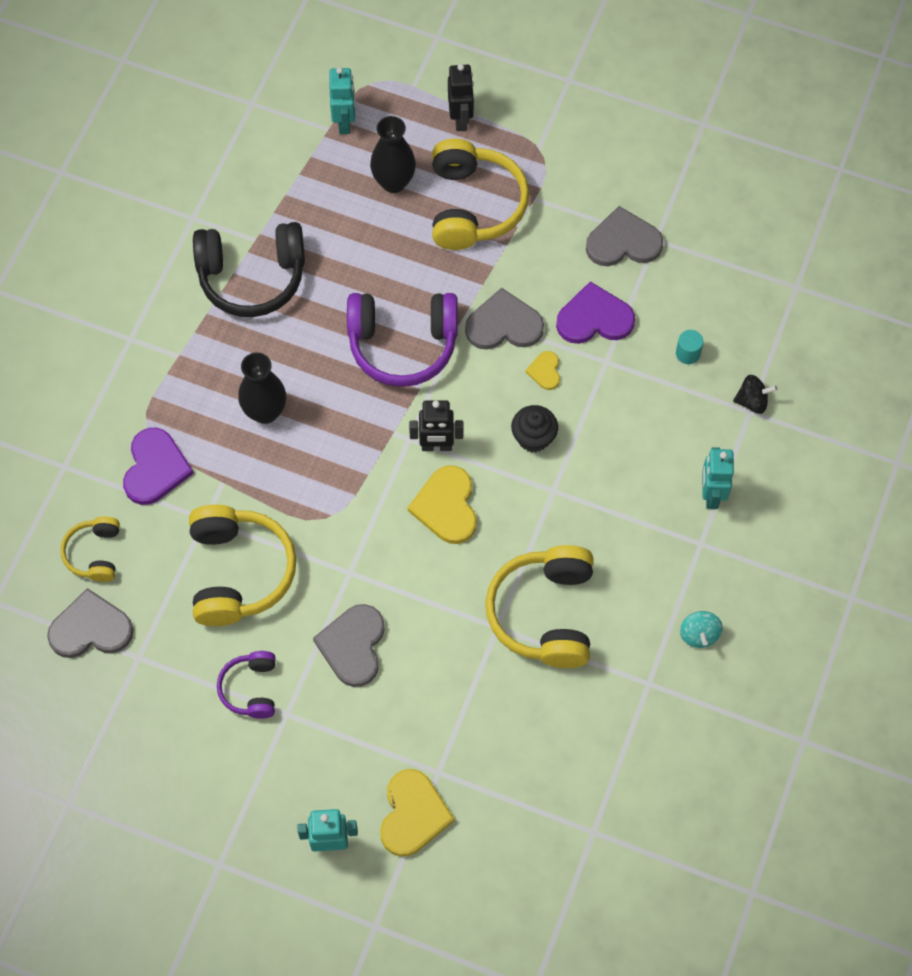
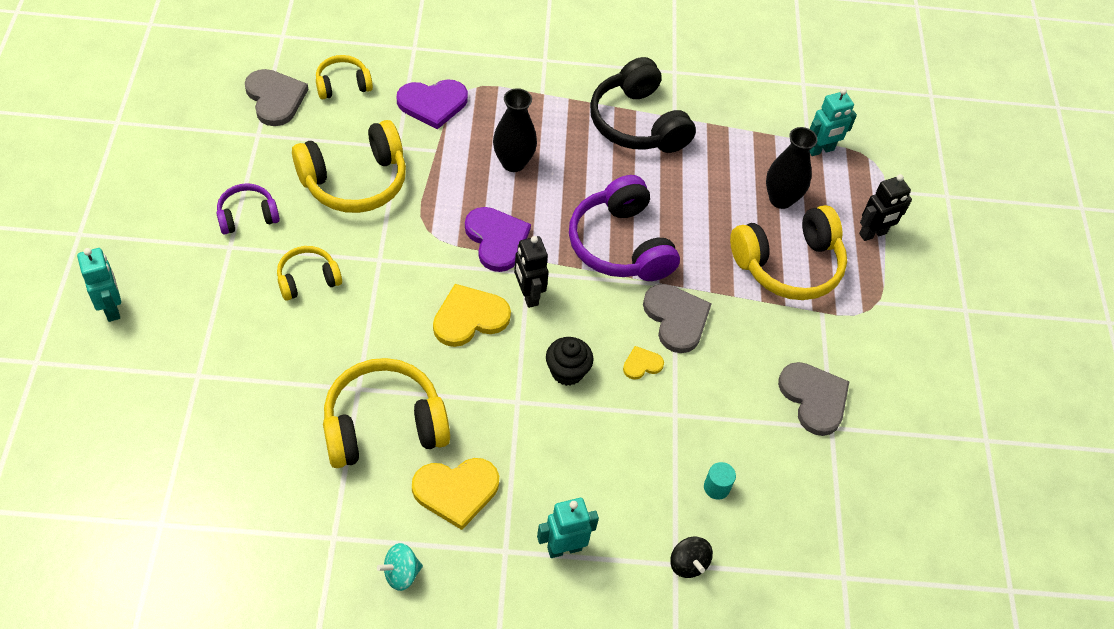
camera: 65 degrees right, 10 degrees down
(353, 646) = (308, 279): grey heart -> yellow headphones
(413, 814) = (151, 365): yellow heart -> yellow heart (456, 491)
(594, 318) = (718, 393): purple heart -> purple heart (497, 239)

